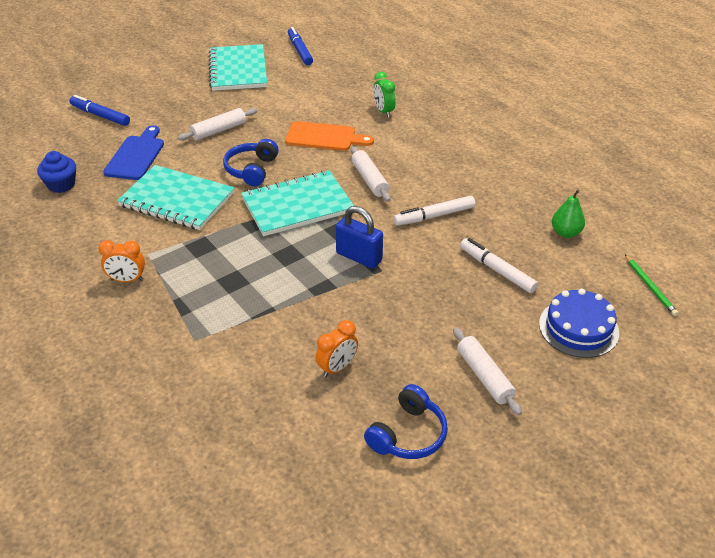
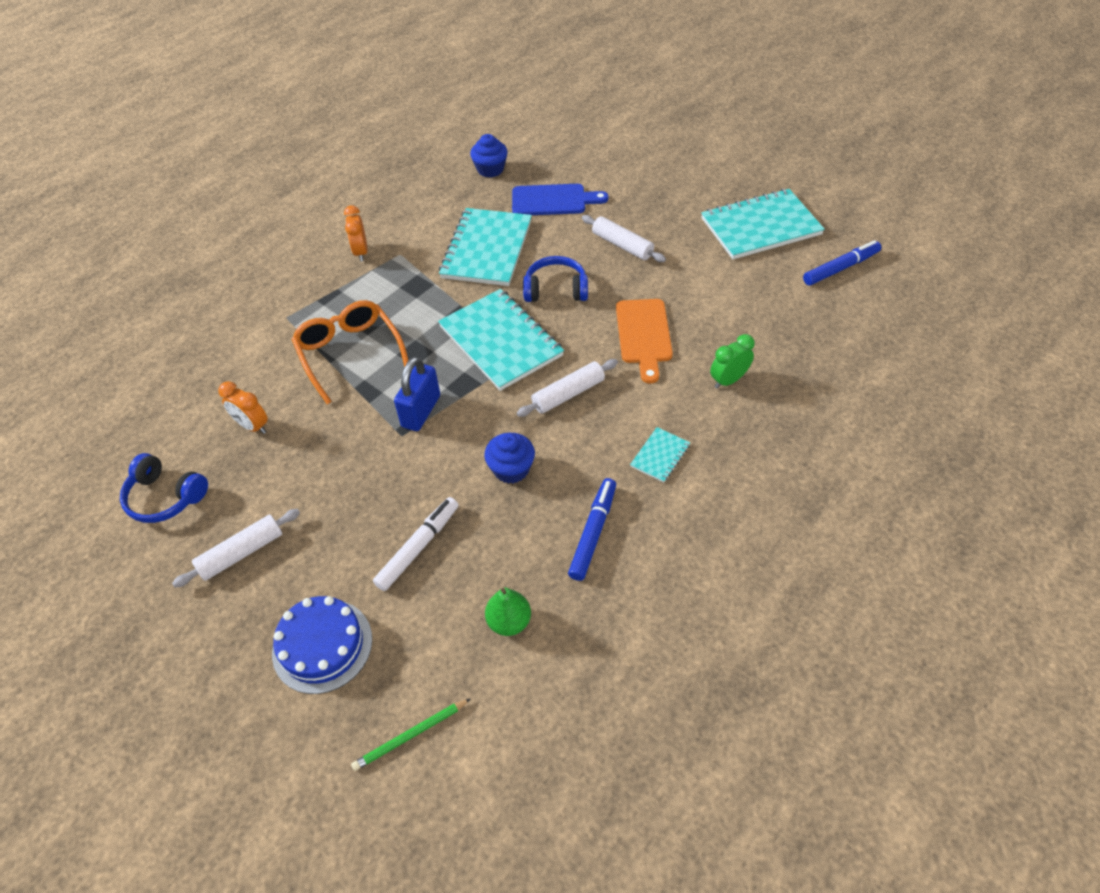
camera: 80 degrees right, 10 degrees up
(100, 115) = (615, 155): blue marker -> blue marker (593, 532)
(269, 296) = (349, 353): none -> orange glasses
(434, 216) = (511, 469): white marker -> blue cupcake
(441, 149) = (660, 456): none -> turquoise notebook

